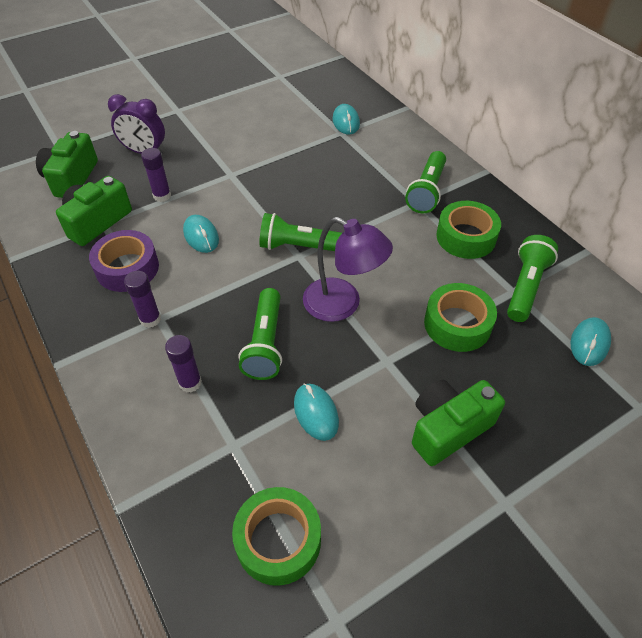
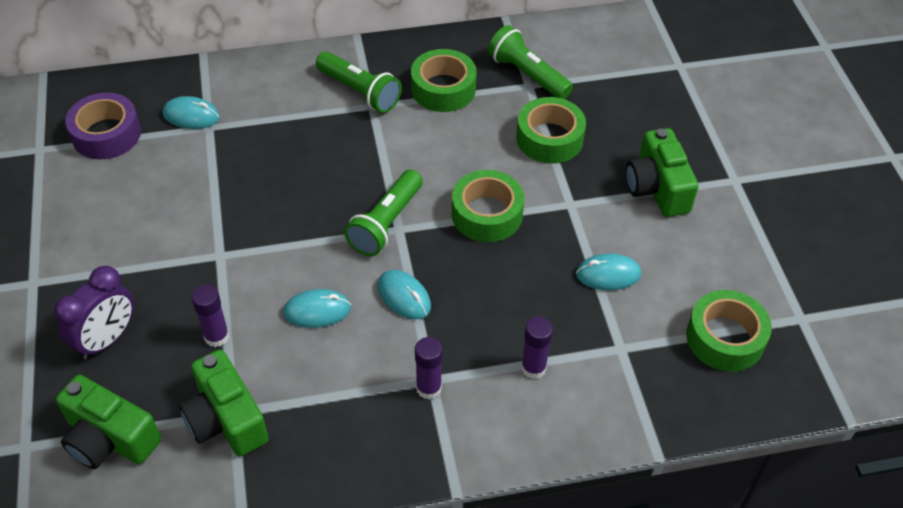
camera: 70 degrees left, 0 degrees up
(127, 268) = (333, 397): purple tape -> purple tape (106, 134)
(265, 343) = (509, 291): green flashlight -> none
(342, 305) = (487, 214): purple lamp -> green tape
(589, 343) = (607, 64): turquoise mouse -> turquoise mouse (404, 297)

